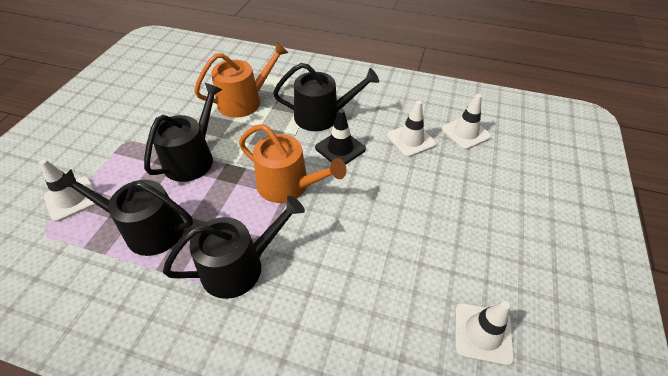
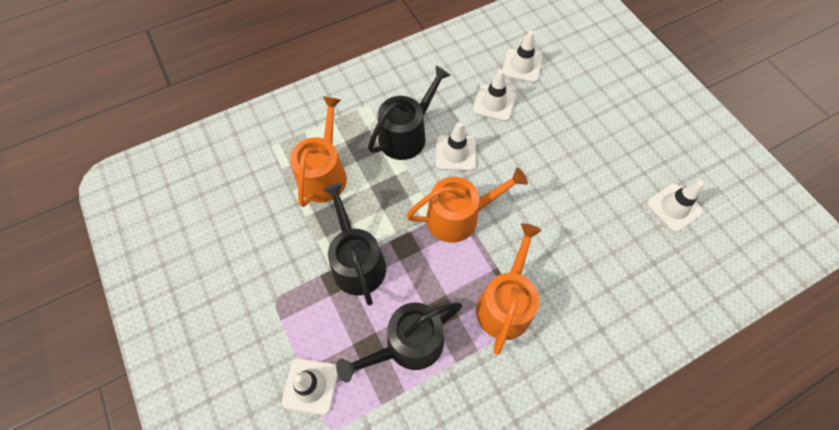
camera: 45 degrees left, 15 degrees up
(240, 266) = (505, 303): black watering can -> orange watering can
(340, 148) = (455, 153): black traffic cone -> white traffic cone

